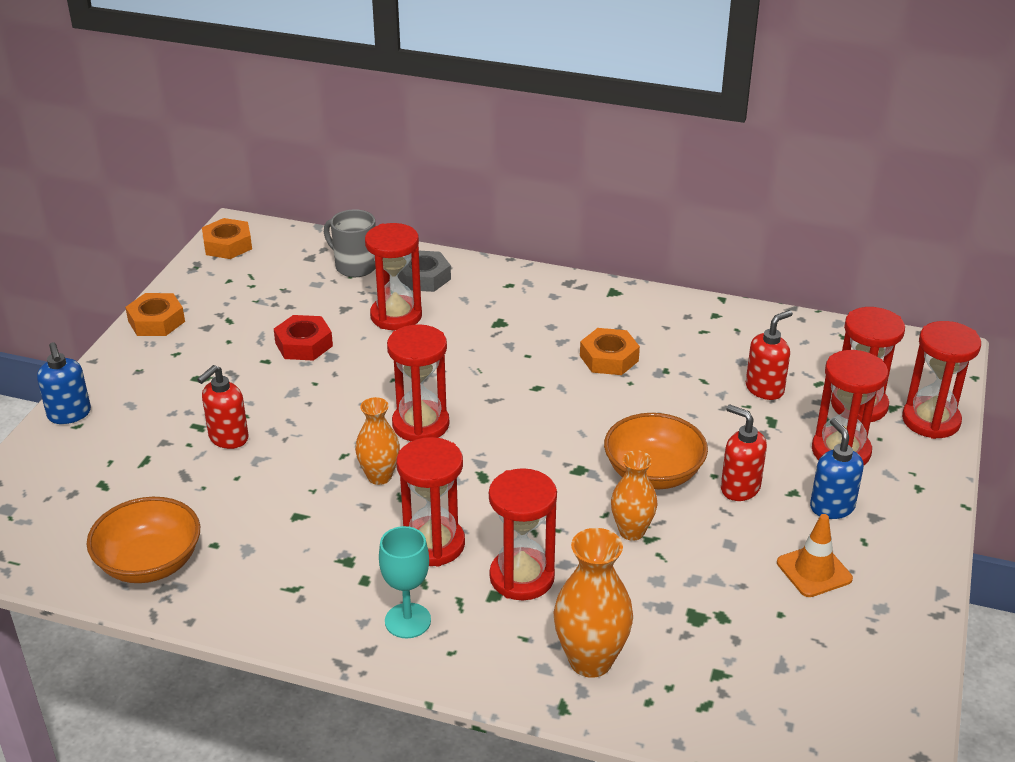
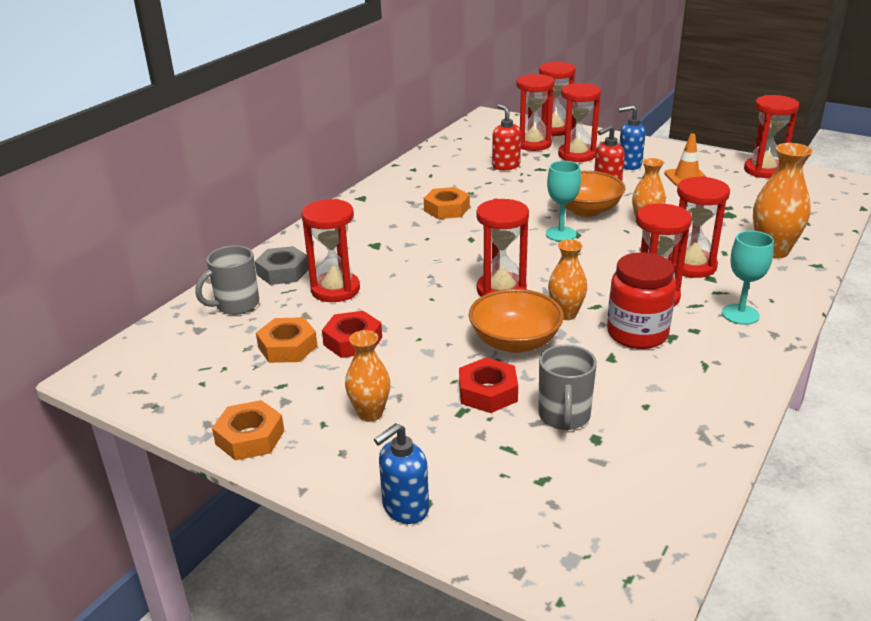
camera: 75 degrees left, 5 degrees down
(69, 414) = (405, 508): blue soap dispenser -> blue soap dispenser turned 150 degrees clockwise
(150, 563) = (670, 446): orange bowl -> orange bowl (515, 342)
(191, 375) = (370, 413): none -> orange vase
(192, 490) = (564, 417): none -> grey mug
(228, 245) = (127, 381): orange nut -> orange nut (288, 347)
(228, 438) = (488, 392): red soap dispenser -> red nut
(348, 533) = (637, 334): none -> red jar
(574, 457) = (561, 234): none -> turquoise goblet
(891, 665) = (764, 170): none -> red hourglass

